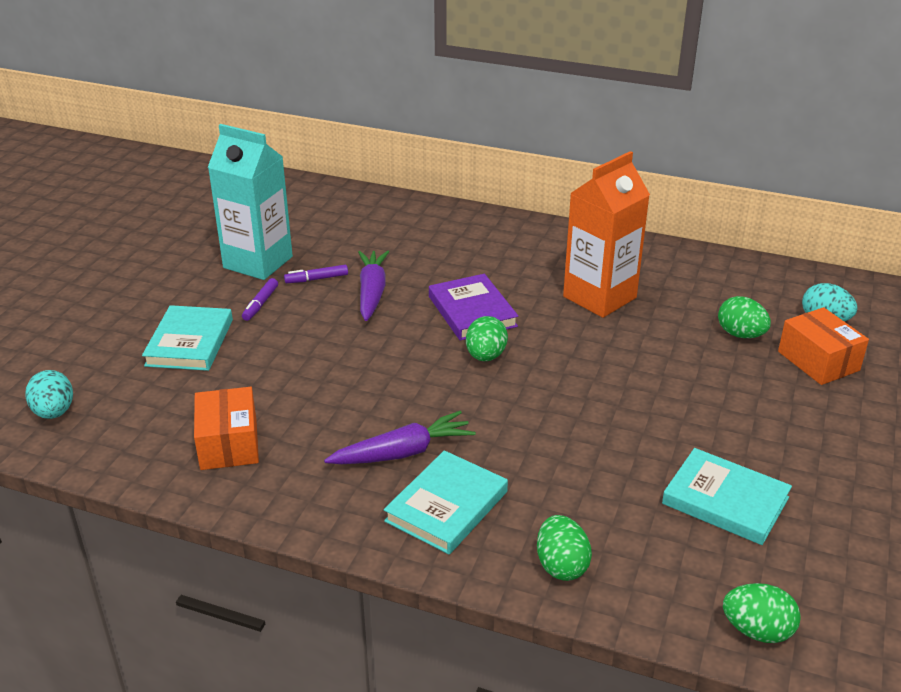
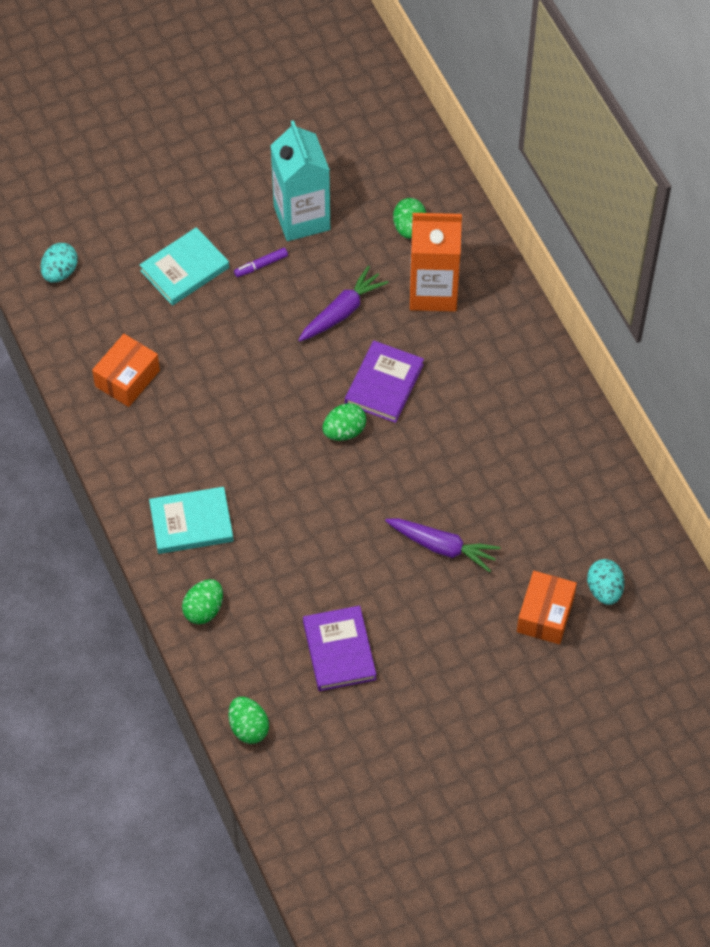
camera: 45 degrees right, 25 degrees up
(316, 279) = (321, 268): purple marker -> none
(402, 452) = (210, 465): purple carrot -> purple carrot (442, 547)
(599, 297) = (484, 441): orange carton -> orange carton (433, 291)
(725, 500) = (339, 650): turquoise book -> purple book
(740, 334) = (529, 552): green egg -> green egg (409, 228)

